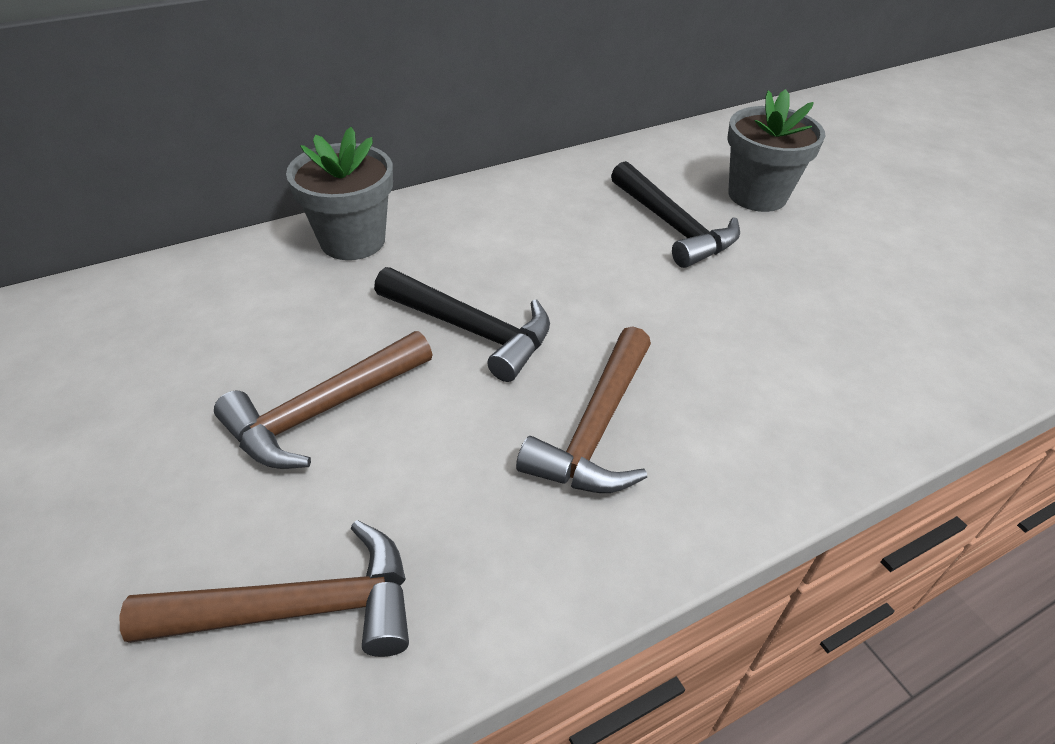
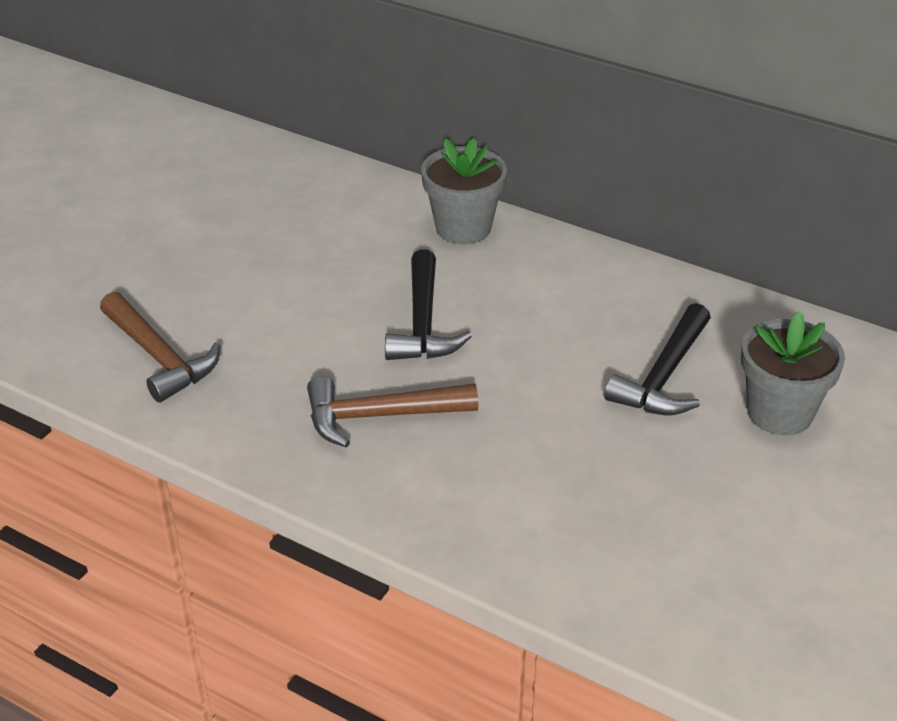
camera: 60 degrees right, 5 degrees down
(323, 411) = (294, 297): brown hammer -> none

